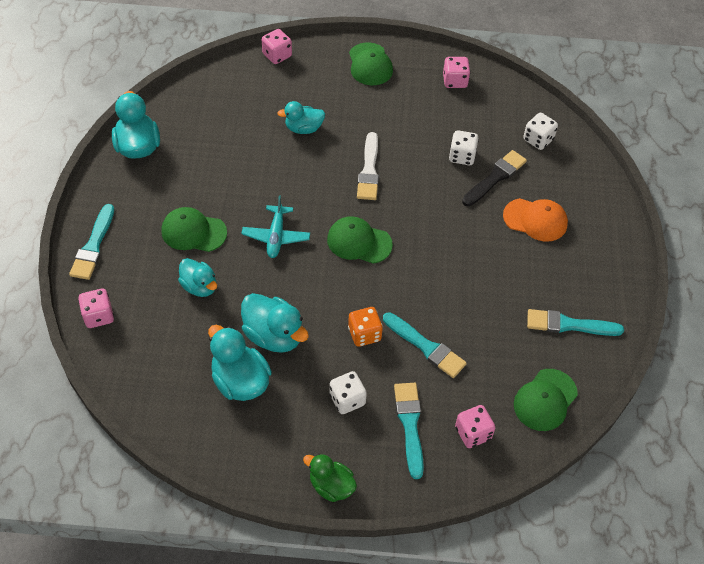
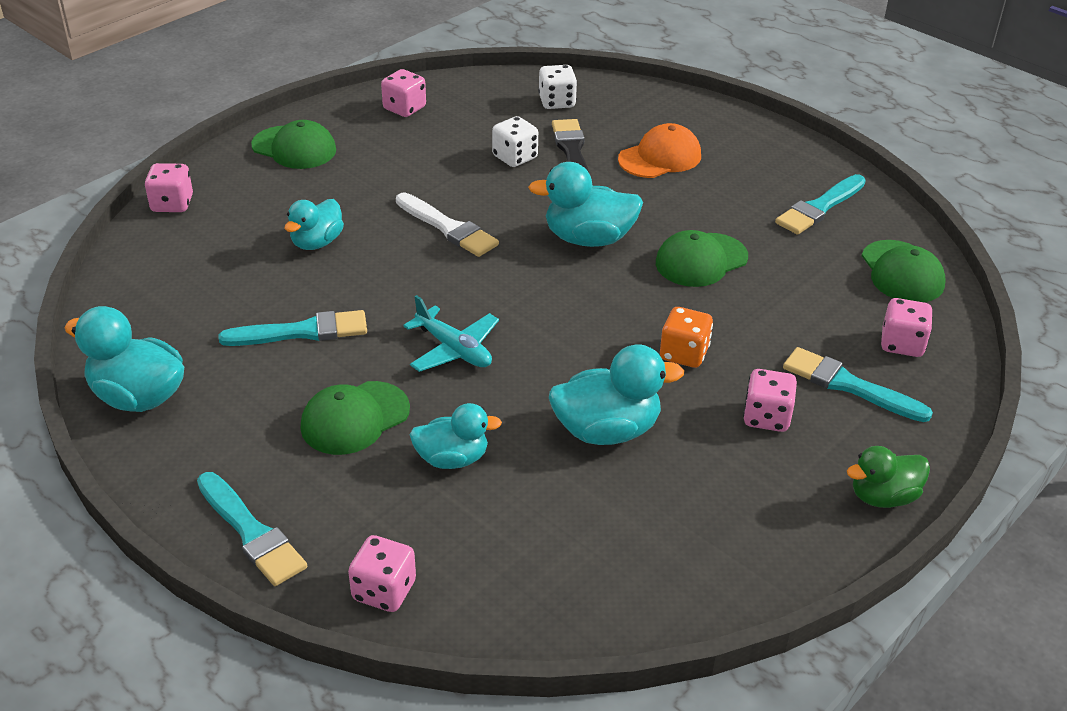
camera: 50 degrees left, 15 degrees down
(240, 381) = (647, 498): turquoise duck -> turquoise duck (588, 239)
(347, 400) = (766, 417): white dice -> pink dice
(359, 242) = (543, 289): green cap -> green cap (701, 260)
(426, 347) = (750, 317): turquoise brush -> turquoise brush (302, 332)

